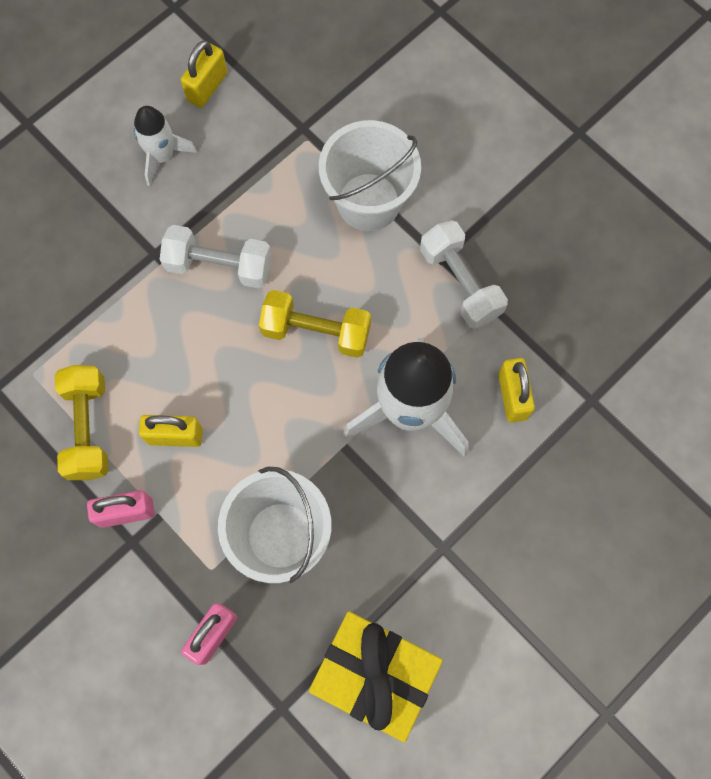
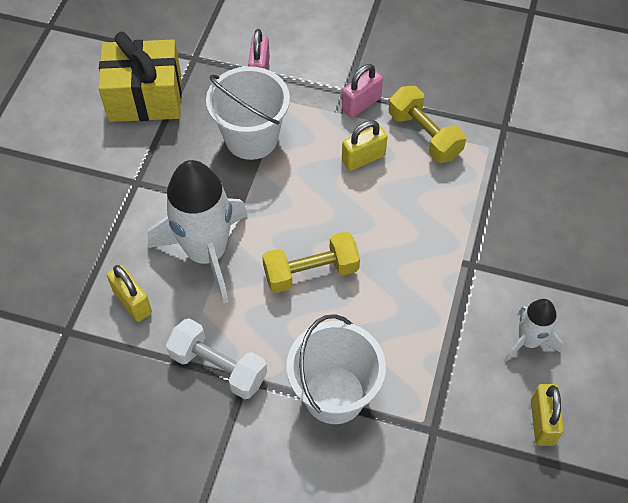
camera: 150 degrees right, 15 degrees down
(219, 266) = (417, 281): white dumbbell -> none

